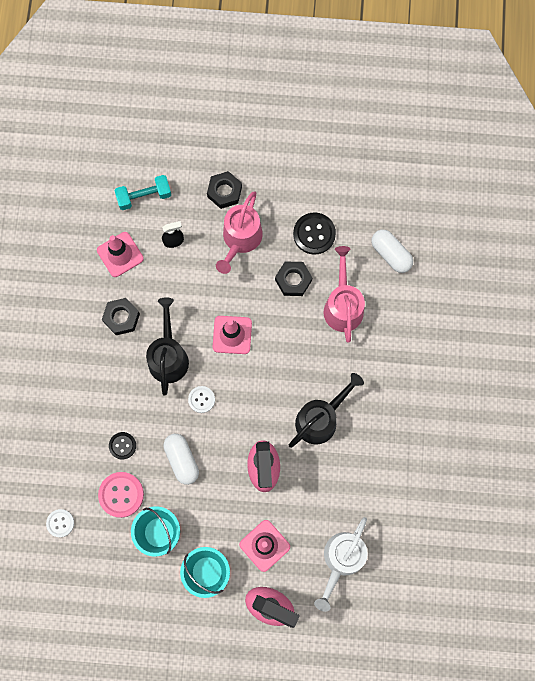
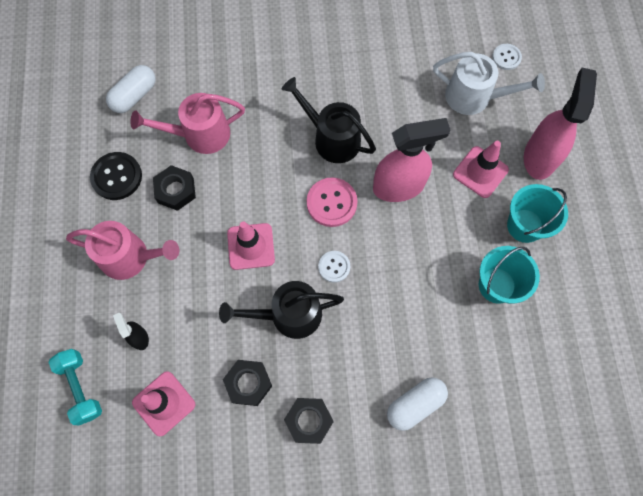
camera: 100 degrees left, 5 degrees down
(60, 523) = (517, 405): white button -> white button (506, 57)
(121, 494) = (465, 338): pink button -> pink button (331, 203)
(122, 445) = (407, 348): black button -> none
(182, 460) = (409, 276): white capsule -> white capsule (415, 404)
(224, 192) = (69, 287): black nut -> black nut (309, 421)

